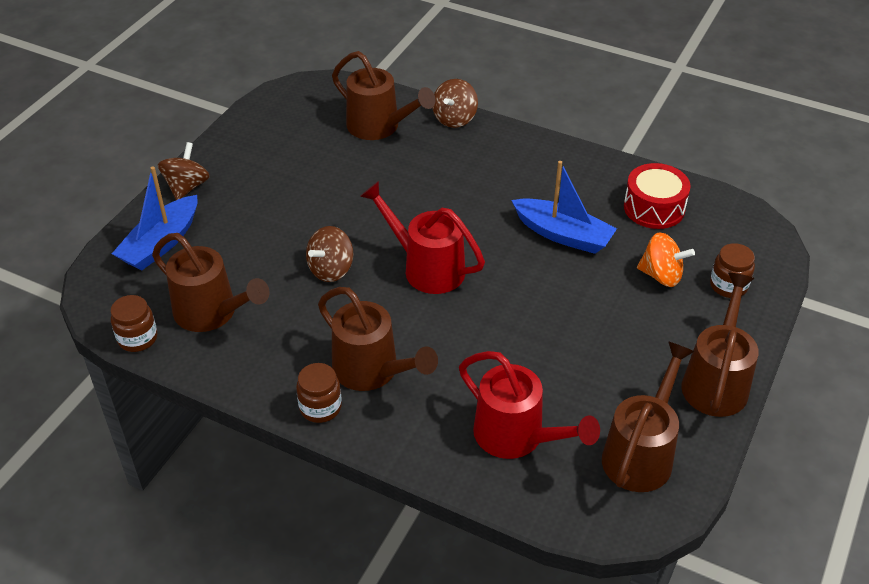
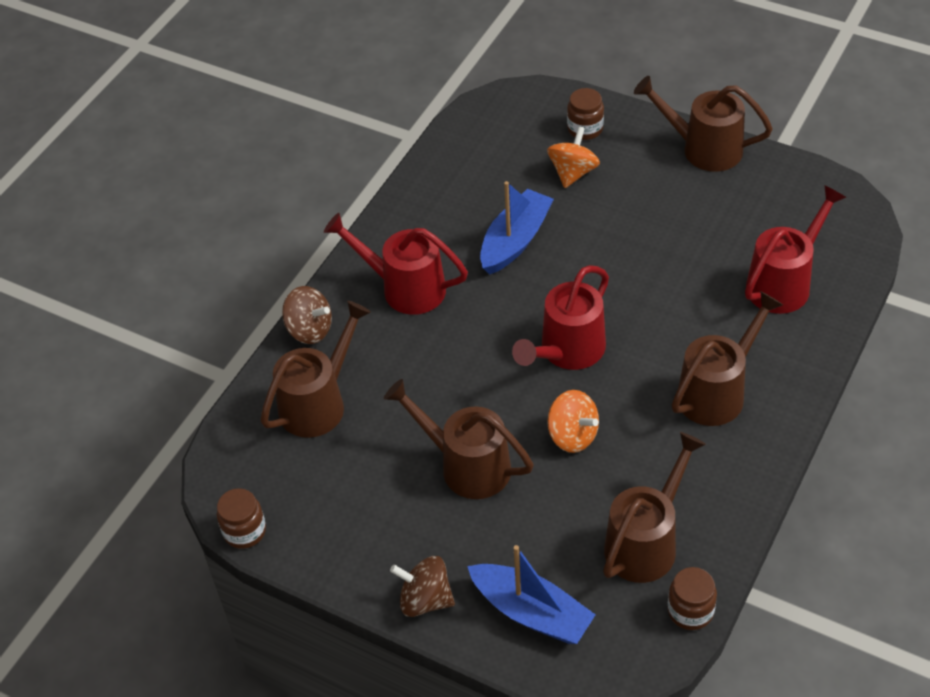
camera: 85 degrees left, 5 degrees up
(320, 407) = (769, 431): brown jar -> brown jar (244, 531)
(331, 269) = (572, 435): brown spinning top -> orange spinning top
(501, 167) = (404, 288): none -> red watering can
(641, 452) = (789, 202): brown watering can -> brown watering can (465, 465)
(654, 208) = (475, 170): red drum -> none

